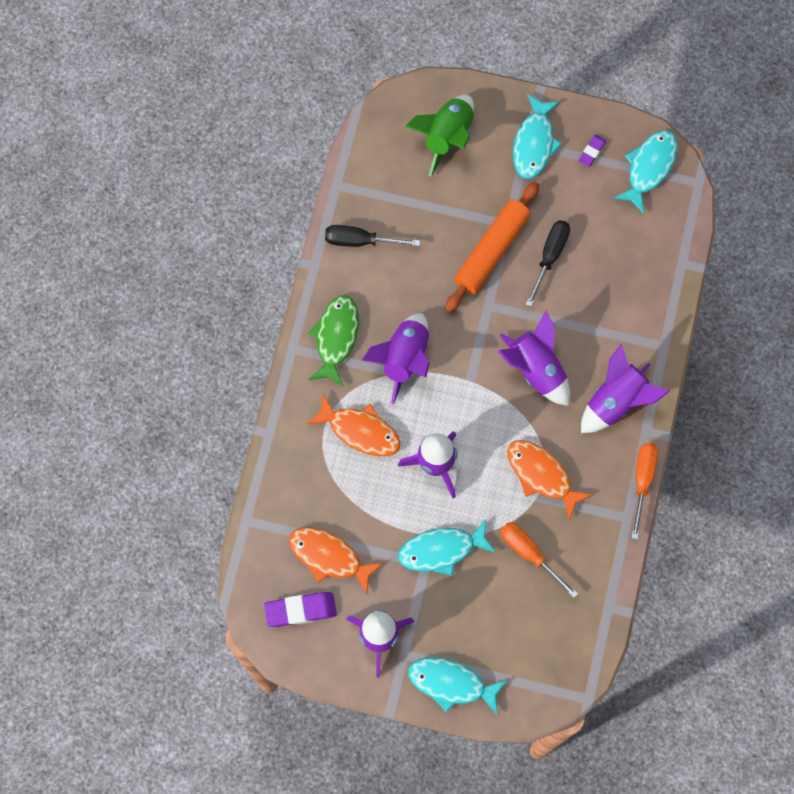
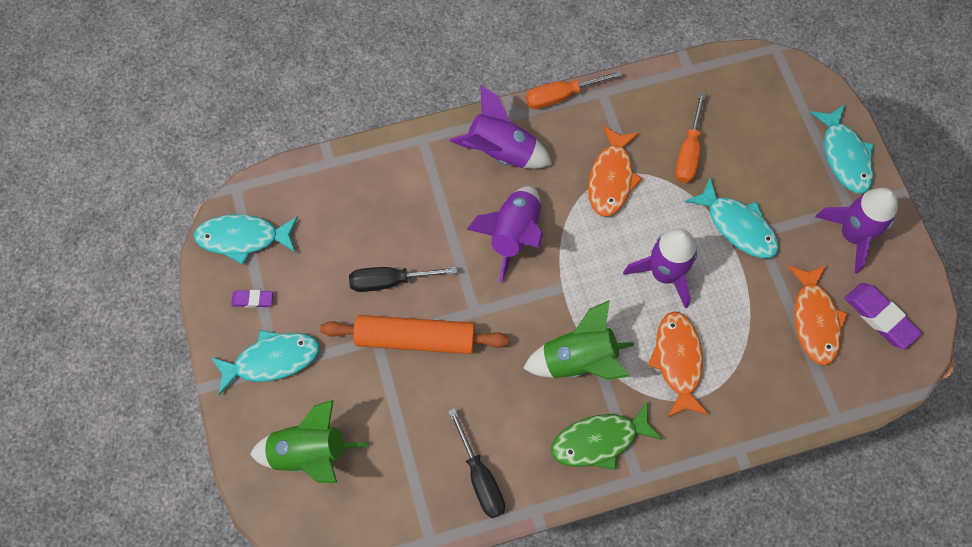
camera: 120 degrees left, 5 degrees down
(404, 358) = (578, 360): purple rocket -> green rocket

